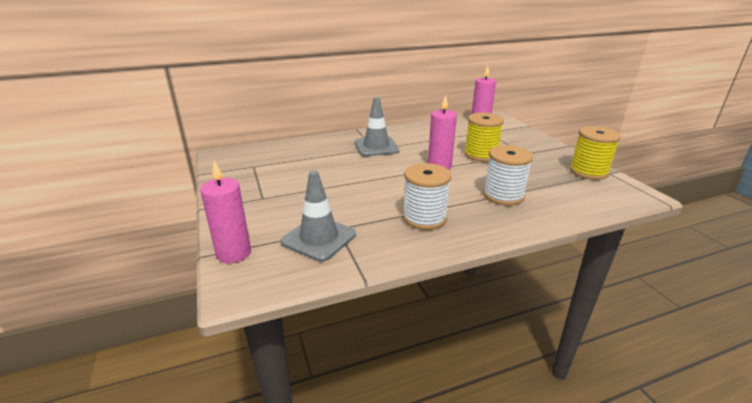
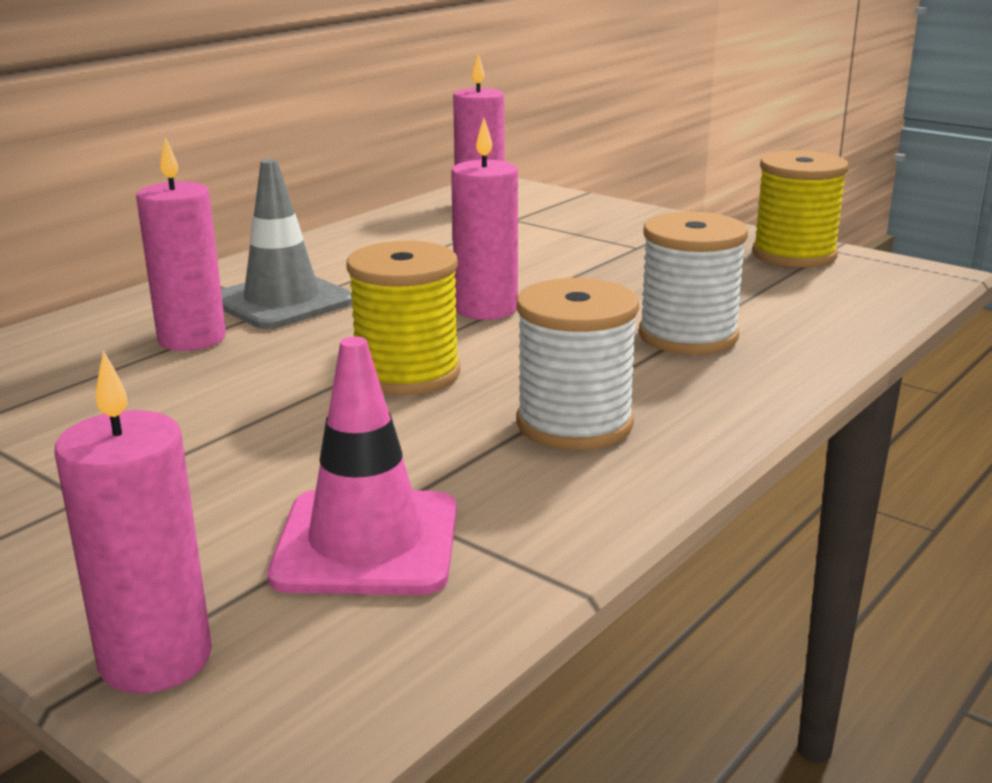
camera: 30 degrees left, 5 degrees down
(319, 238) = (367, 543): grey traffic cone -> pink traffic cone
(337, 154) = (192, 339): none -> pink candle
(480, 155) = (552, 267): yellow spool -> yellow spool (407, 374)

